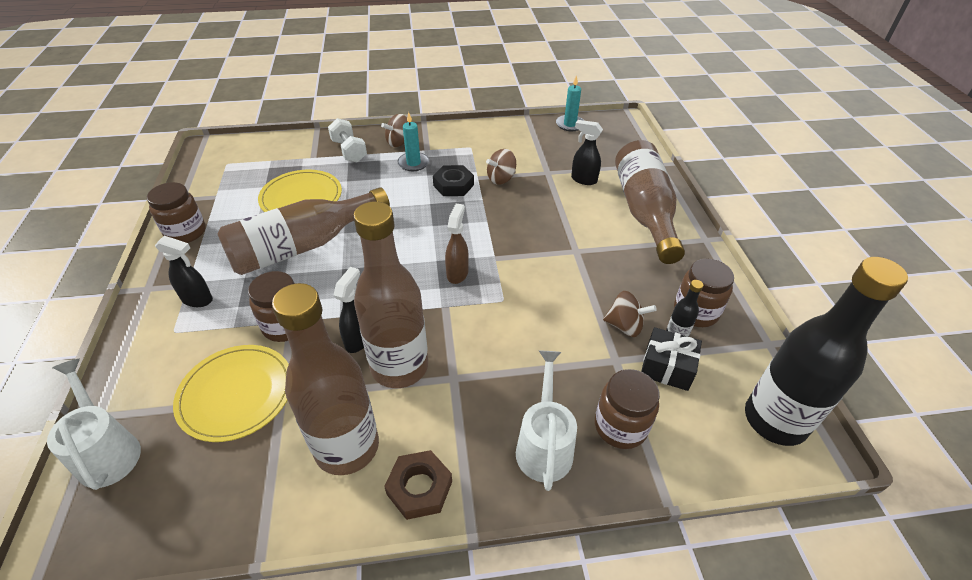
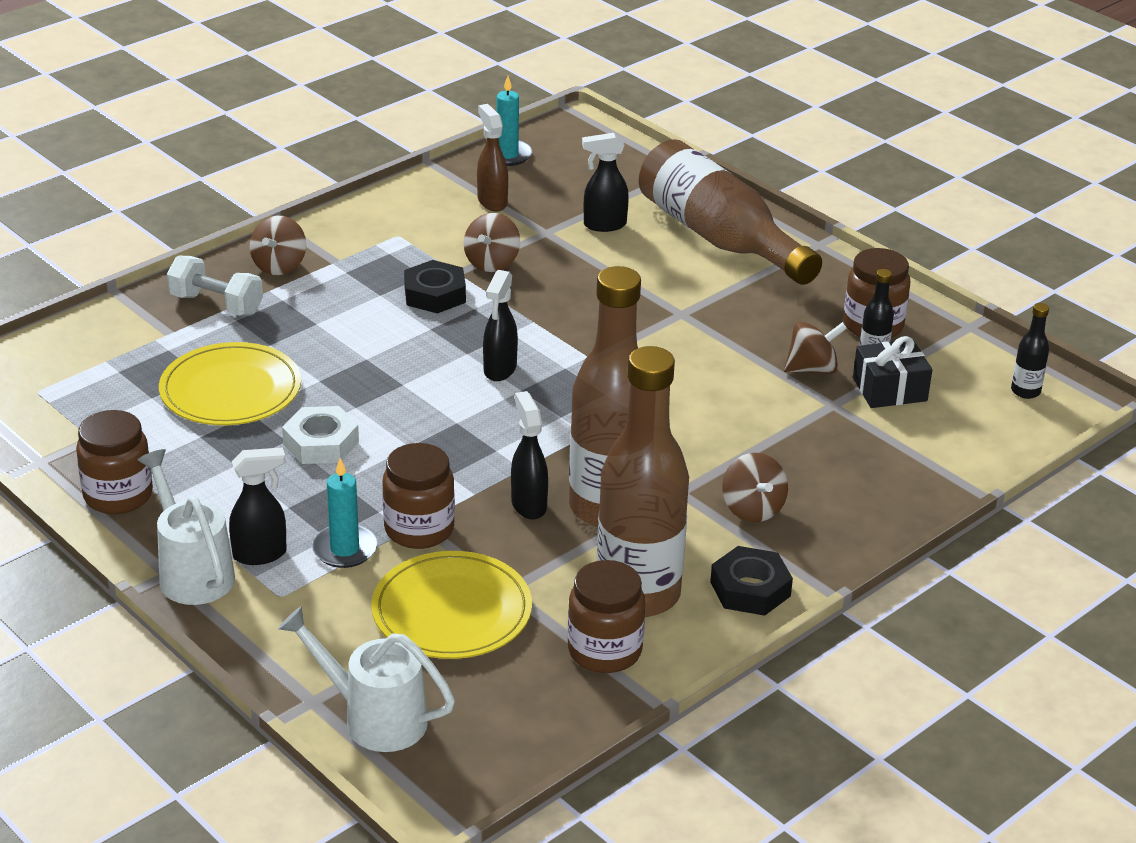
camera: 35 degrees left, 10 degrees down
(304, 246) = (321, 443): brown bottle -> white nut
(413, 163) = (340, 286): turquoise candle -> turquoise candle (344, 549)
(419, 488) = (750, 589): brown nut -> black nut
(438, 243) = (499, 370): none -> black spray bottle
(457, 273) = (565, 393): brown spray bottle -> brown spray bottle (492, 201)
(485, 418) = (752, 509): none -> brown spinning top
(544, 444) = (833, 504): white watering can -> white watering can (192, 571)
(620, 426) = (891, 458): brown jar -> brown jar (604, 651)
(775, 420) = (1025, 391): black bottle -> black bottle, size x0.40

